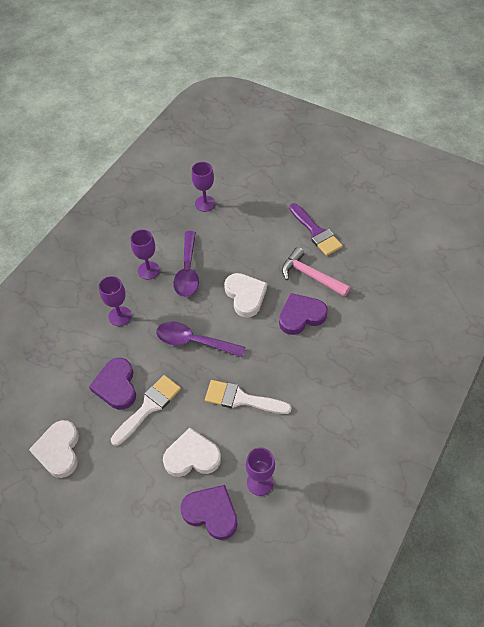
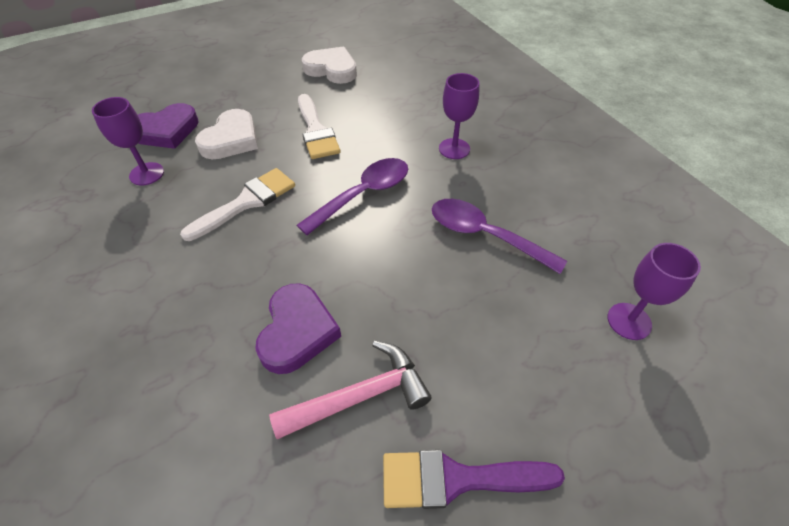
camera: 120 degrees right, 5 degrees down
(116, 386) = (363, 118): purple heart -> none
(148, 270) = (512, 197): purple goblet -> none
(245, 296) = (390, 280): white heart -> none

